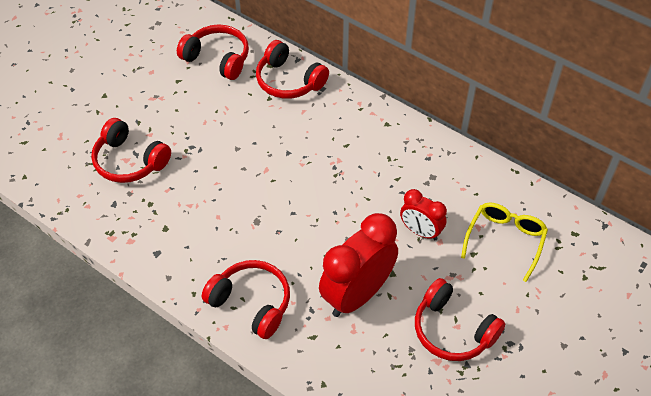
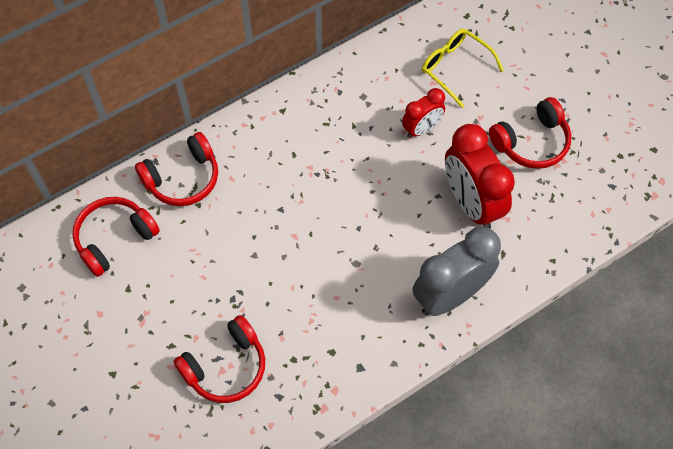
camera: 70 degrees left, 10 degrees up
(251, 303) = (450, 295): red headphones -> grey clock

